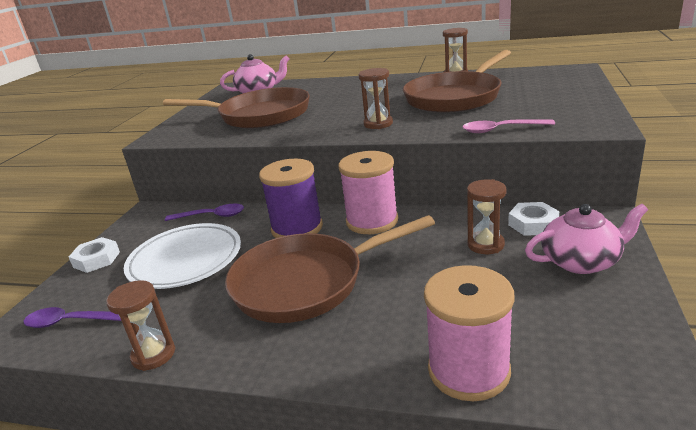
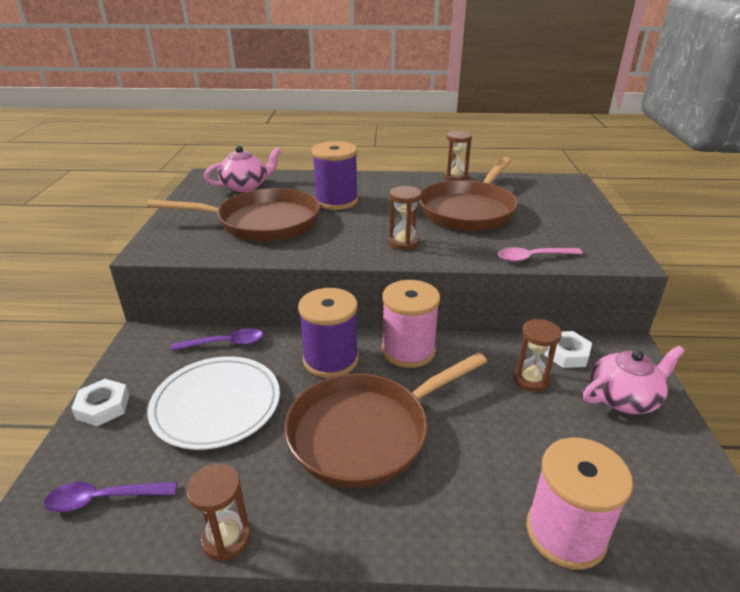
camera: 15 degrees left, 5 degrees up
(332, 98) = (336, 201): none -> purple spool

